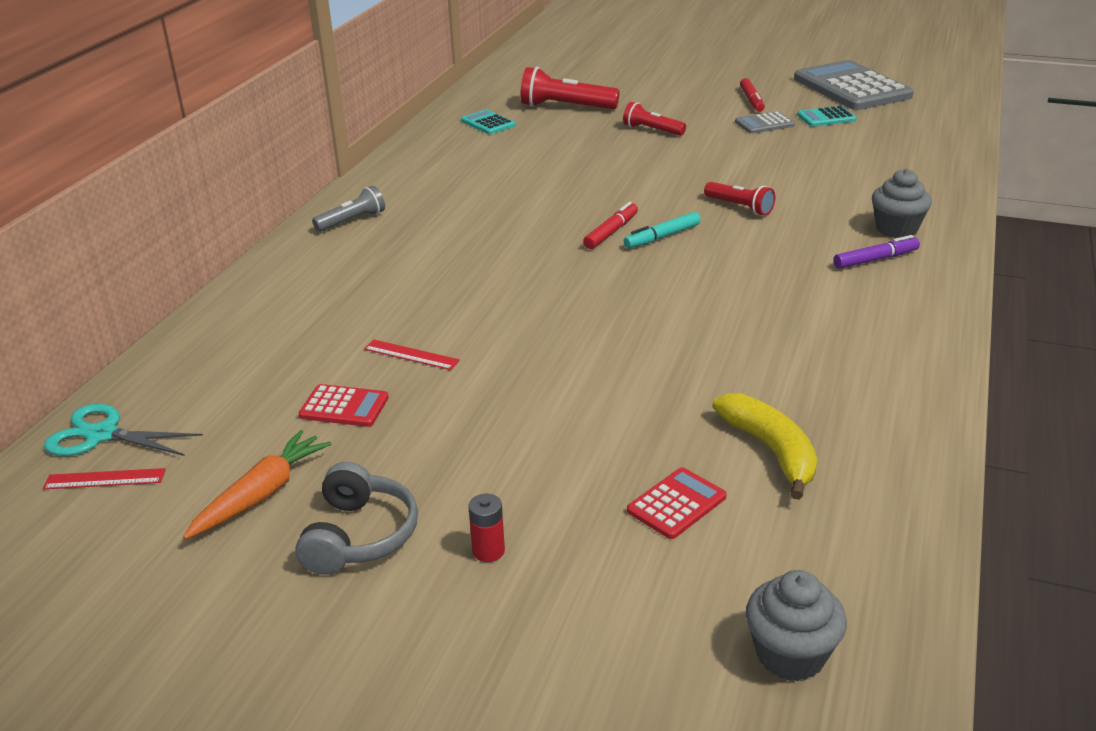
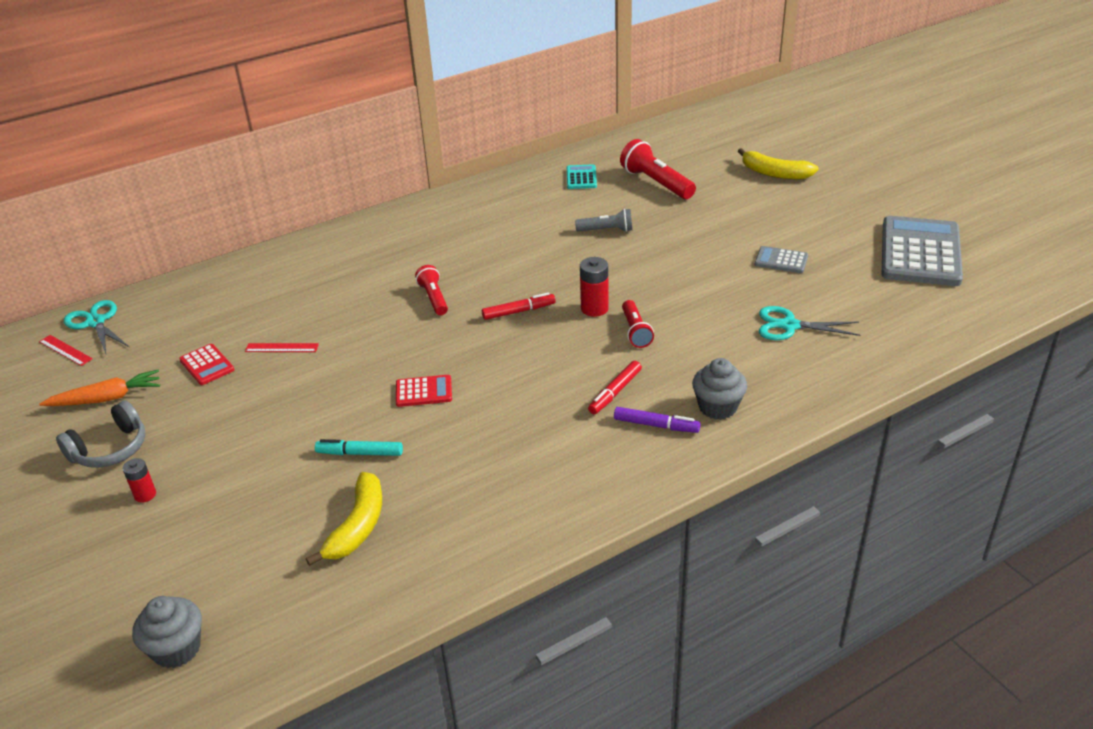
camera: 40 degrees right, 5 degrees up
(352, 221) = (387, 229): grey flashlight -> grey flashlight (607, 230)
(411, 355) = (282, 348): red ruler -> red ruler turned 60 degrees counterclockwise
(652, 130) = (684, 231): red flashlight -> red flashlight (434, 298)
(654, 73) = (774, 173): none -> yellow banana
(662, 237) = (544, 332): turquoise marker -> turquoise marker (360, 453)
(675, 205) = (594, 308): none -> red battery
(677, 504) = (261, 527): red calculator -> red calculator (424, 392)
(751, 100) = (809, 232): red marker -> red marker (615, 392)
(826, 117) = (843, 275): turquoise calculator -> none
(847, 160) = (789, 325): none -> turquoise scissors

